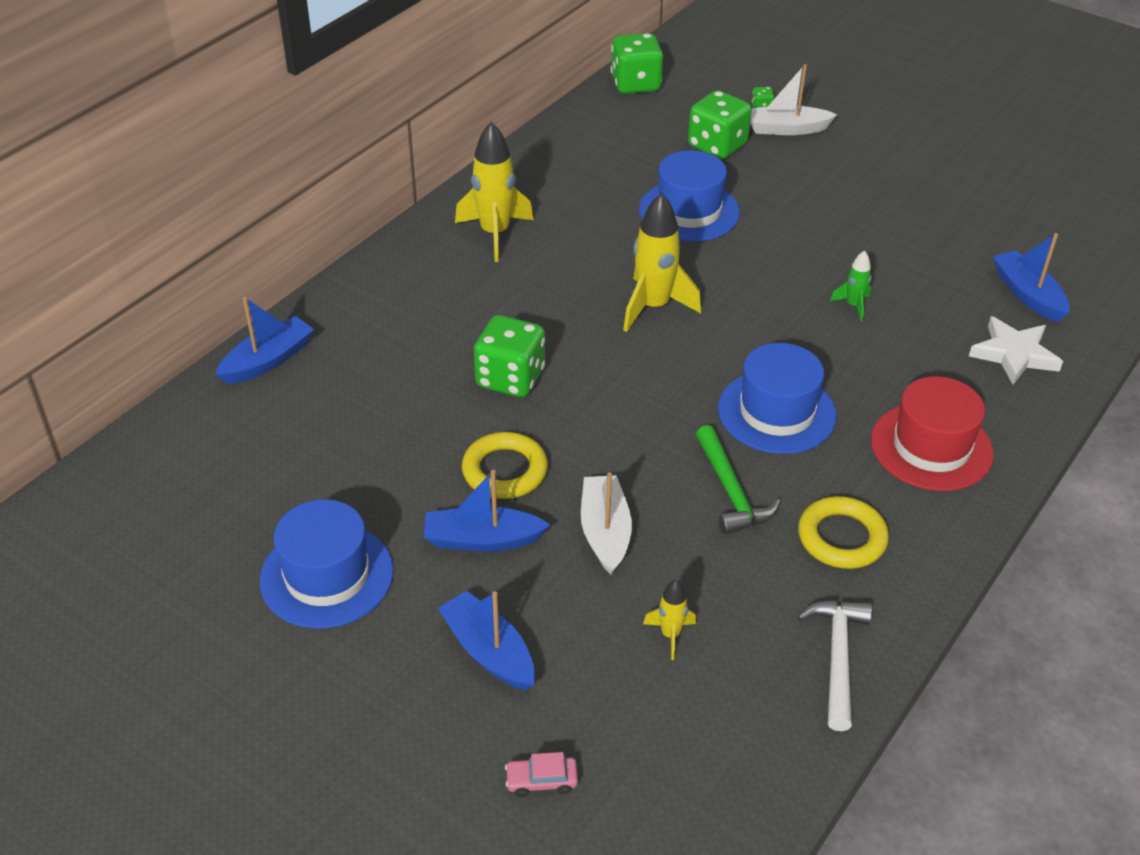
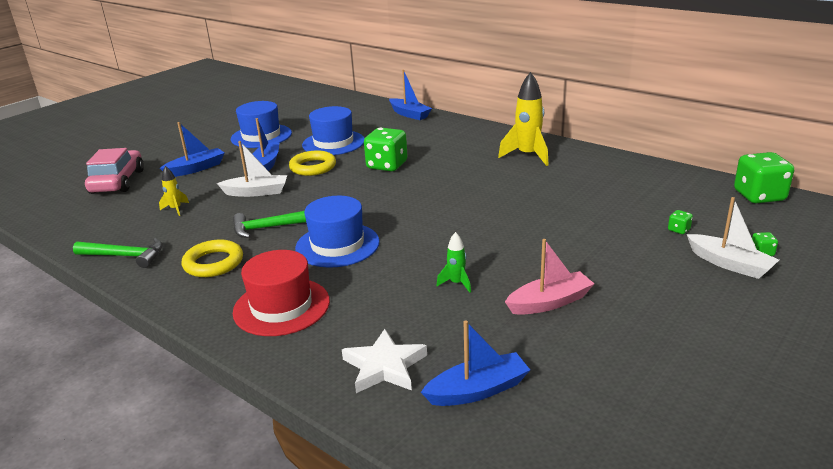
camera: 95 degrees right, 15 degrees down
(541, 781) = (117, 182): pink car -> pink car, size x2.34
(653, 307) = (453, 204): yellow rocket -> none
(689, 211) = (574, 217): blue hat -> blue hat (333, 143)
(717, 146) = (678, 230): green dice -> green dice, size x0.42
(786, 129) = (730, 264): white boat -> white boat turned 135 degrees clockwise
(837, 658) = (125, 256): white hammer -> green hammer
(877, 243) = (549, 302): none -> pink boat

